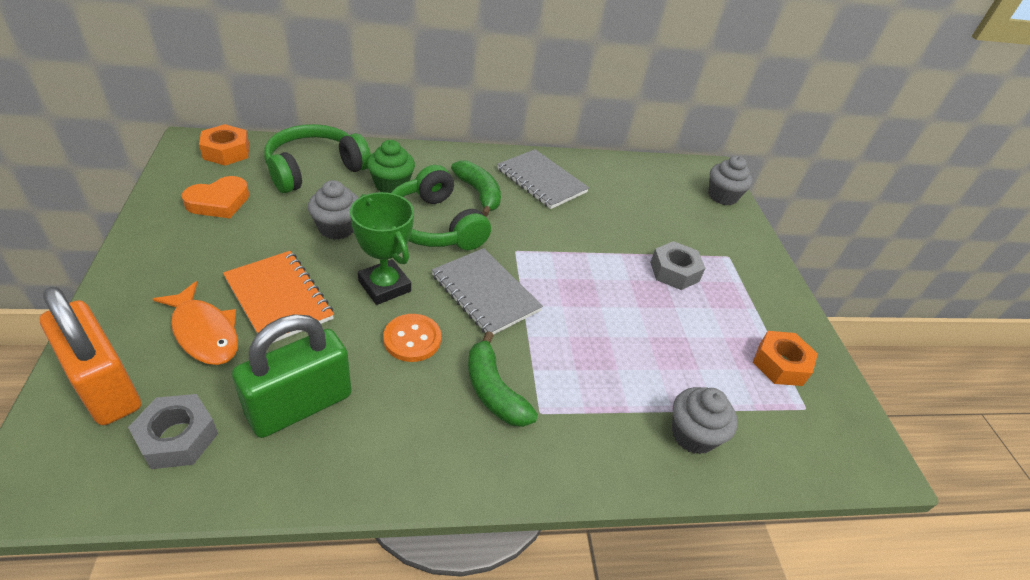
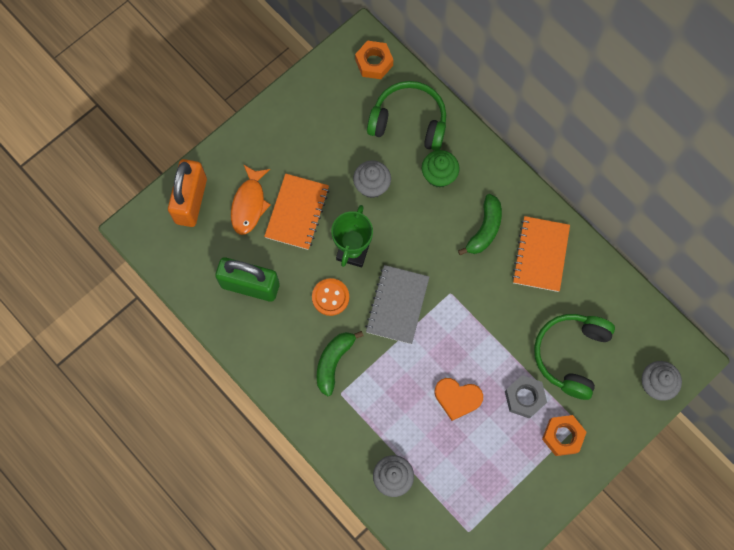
camera: 60 degrees right, 30 degrees up
(178, 437) = (195, 255): grey nut -> none
(219, 202) = (331, 109): orange heart -> orange heart (457, 398)
(434, 225) = (426, 231): green headphones -> green headphones (570, 355)
(541, 181) = (540, 254): grey notebook -> orange notebook
(780, 364) = (494, 503): orange nut -> orange nut (562, 436)

